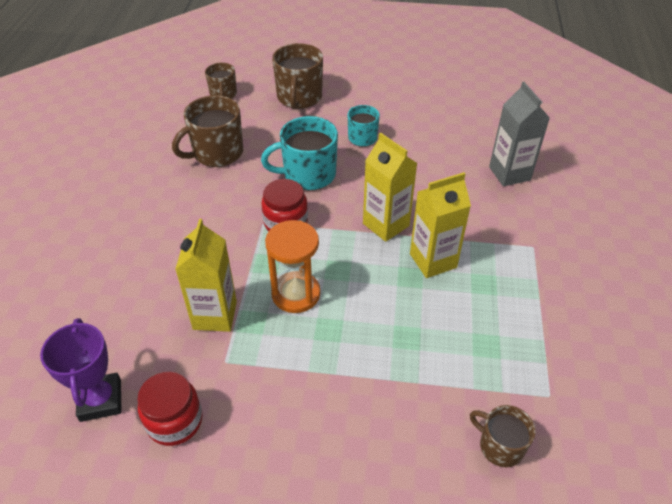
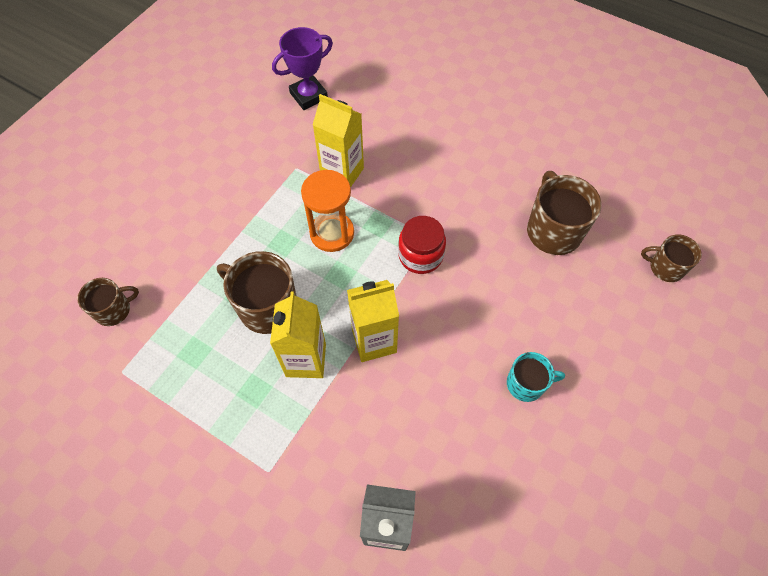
camera: 115 degrees right, 15 degrees up
(101, 400) = (308, 96): purple trophy -> purple trophy turned 45 degrees counterclockwise
(174, 421) = (267, 129): red jar -> none
(299, 97) = (634, 347): brown mug -> brown mug (267, 306)
(308, 174) = (482, 301): turquoise mug -> none

